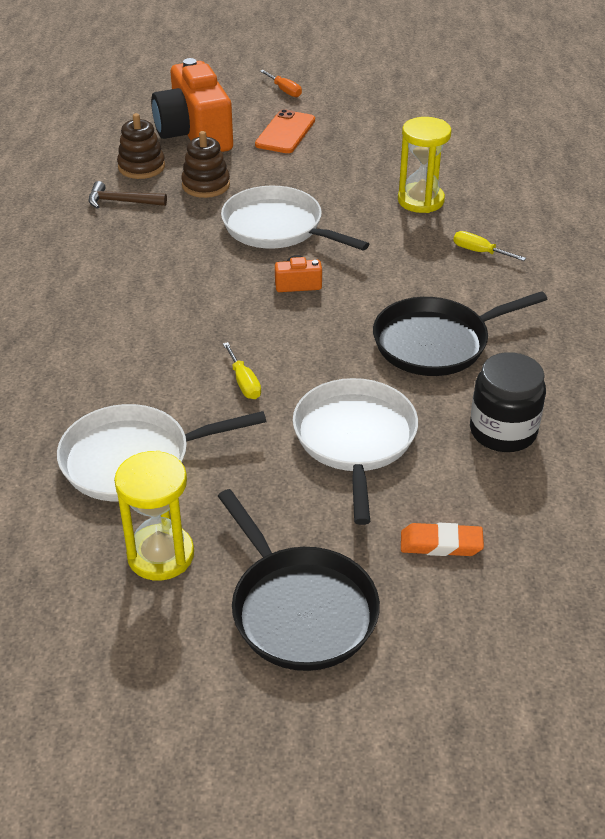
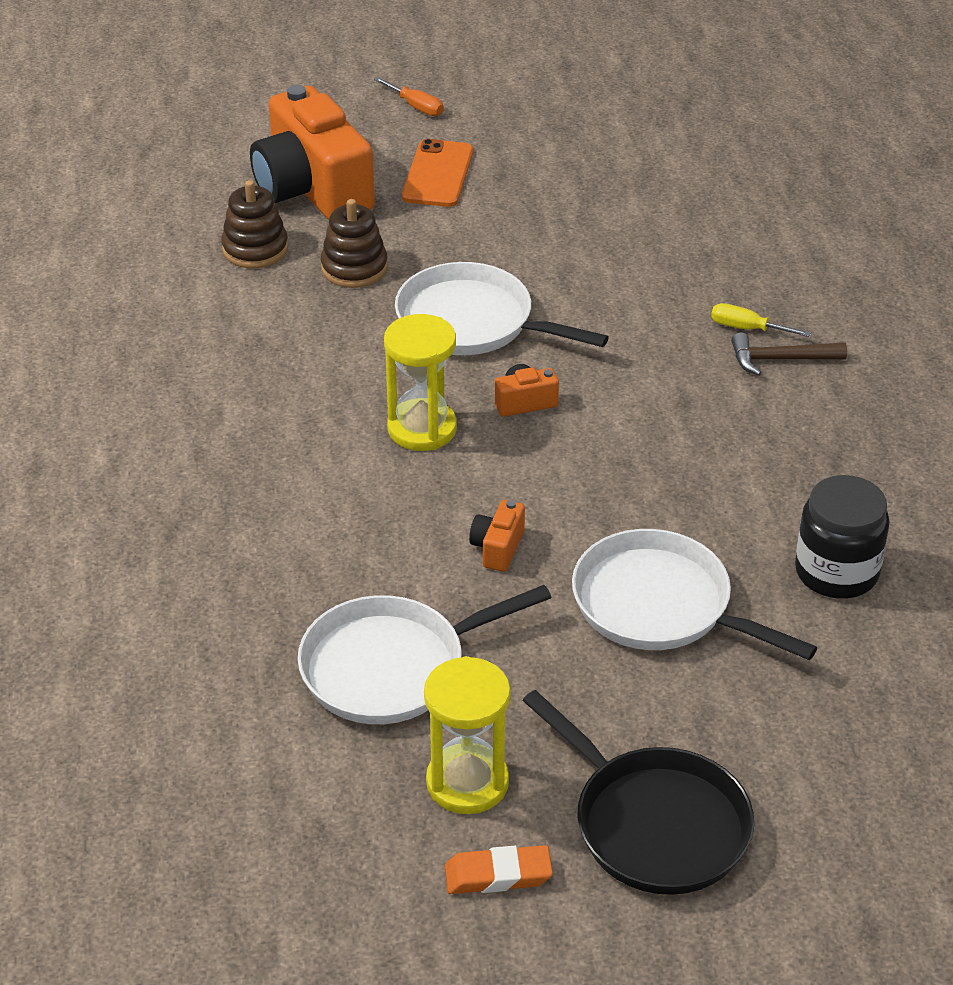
camera: 10 degrees left, 0 degrees up
(122, 202) = (247, 306): brown hammer -> brown hammer (780, 359)
(244, 383) = (498, 548): yellow screwdriver -> orange camera
(355, 439) = (659, 605): white pan -> white pan turned 45 degrees counterclockwise
(420, 200) = (651, 261): yellow hourglass -> yellow hourglass (422, 428)
(436, 343) = (724, 464): black pan -> none
(441, 544) = (798, 723): orange eraser -> orange eraser (498, 875)

